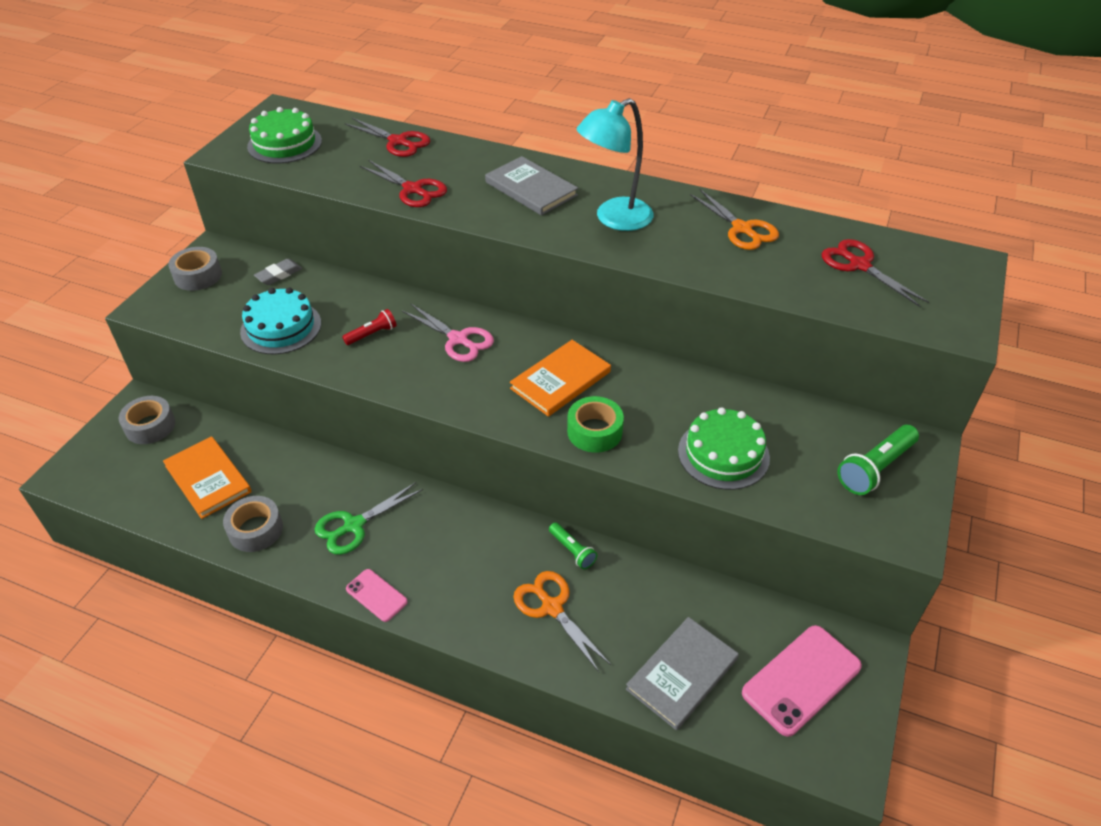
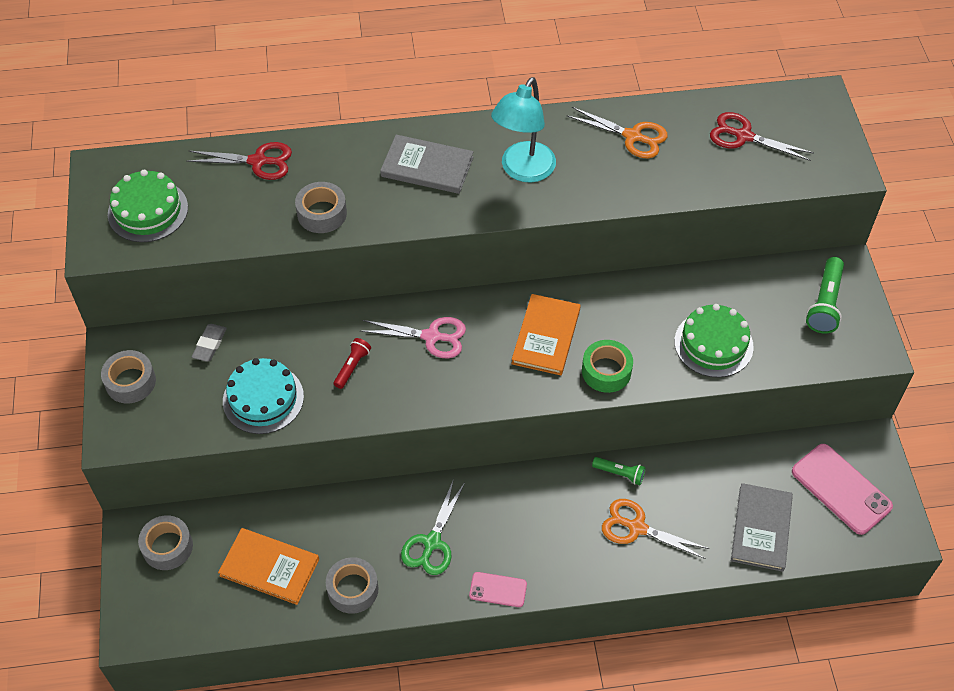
camera: 30 degrees left, 10 degrees up
(413, 189) = (322, 213): red scissors -> grey tape
(801, 679) = (841, 489): pink phone -> pink phone turned 60 degrees counterclockwise

